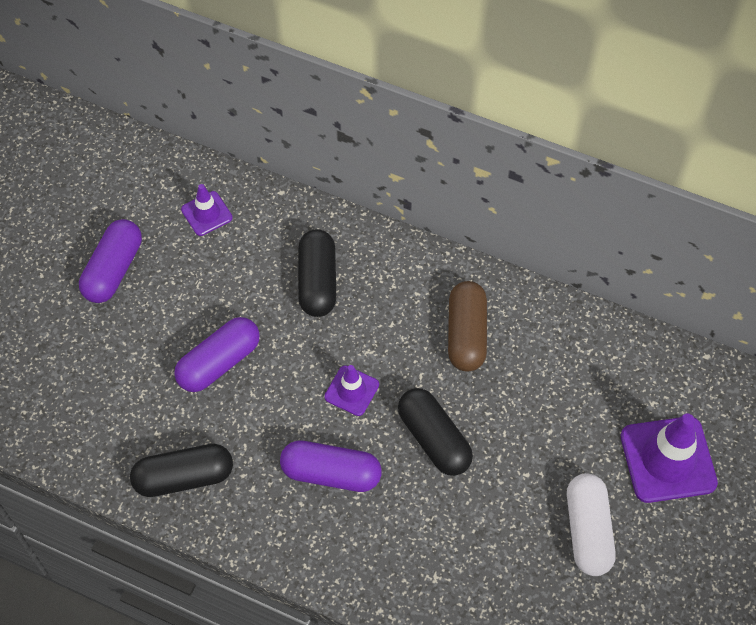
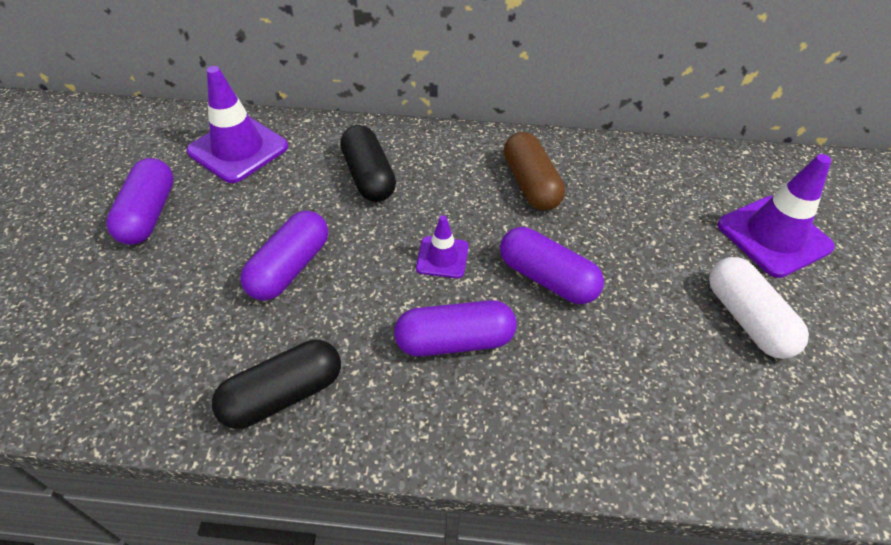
camera: 20 degrees left, 10 degrees down
(206, 213) = (238, 149): purple traffic cone -> purple traffic cone, size x1.84
(434, 439) = (547, 278): black capsule -> purple capsule

